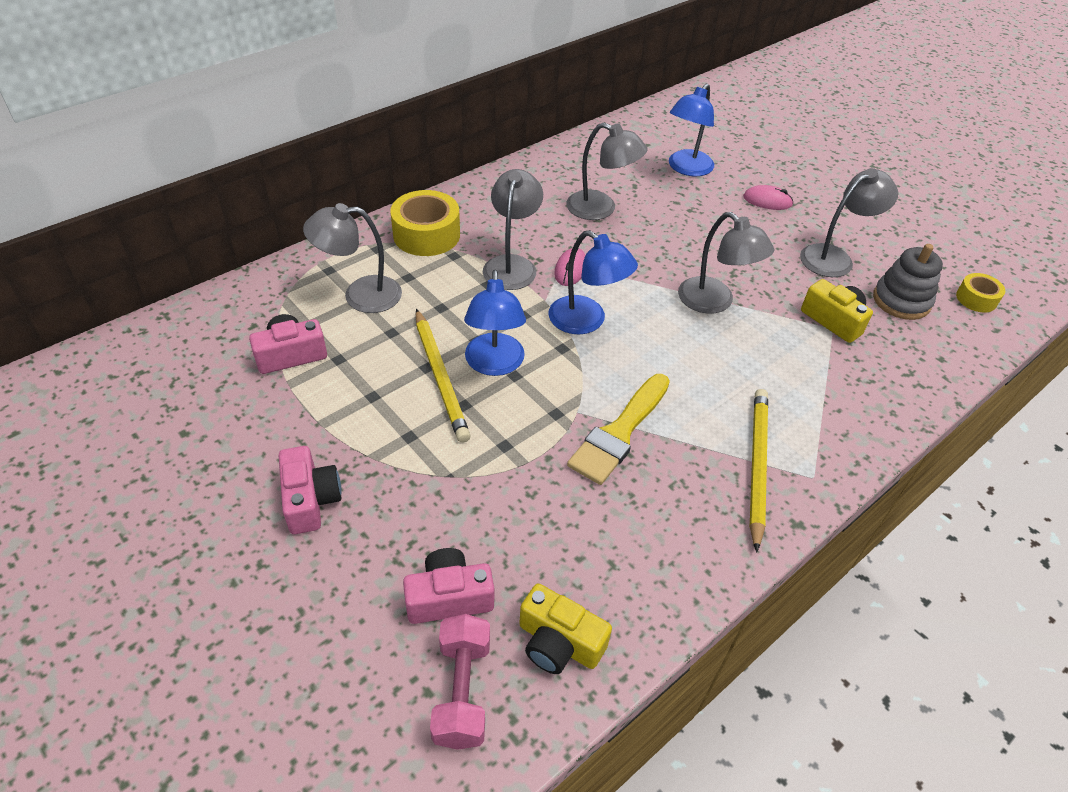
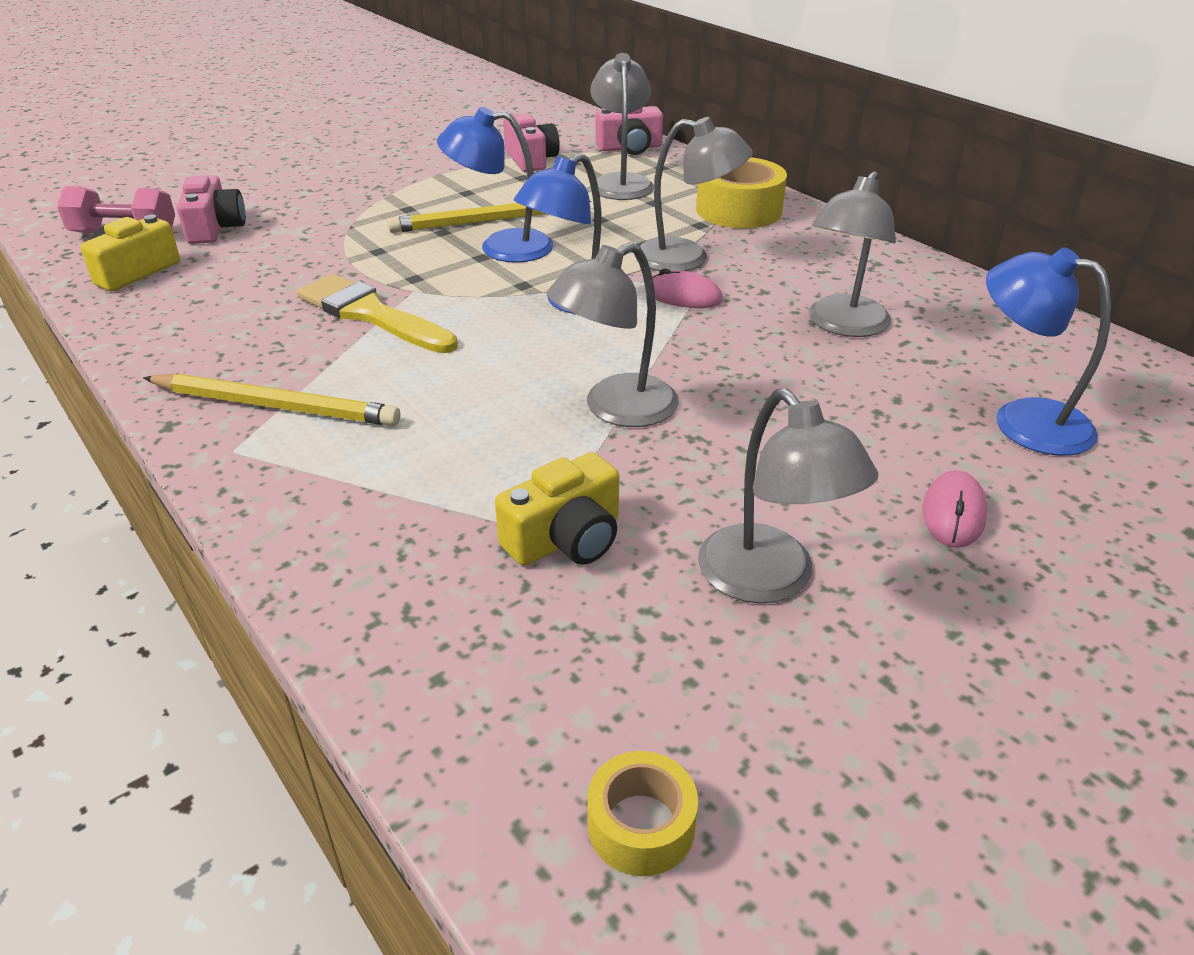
camera: 95 degrees right, 10 degrees down
(310, 500) = (350, 176): pink camera -> pink camera (630, 148)
(901, 301) = (627, 659): grey stacking toy -> none

